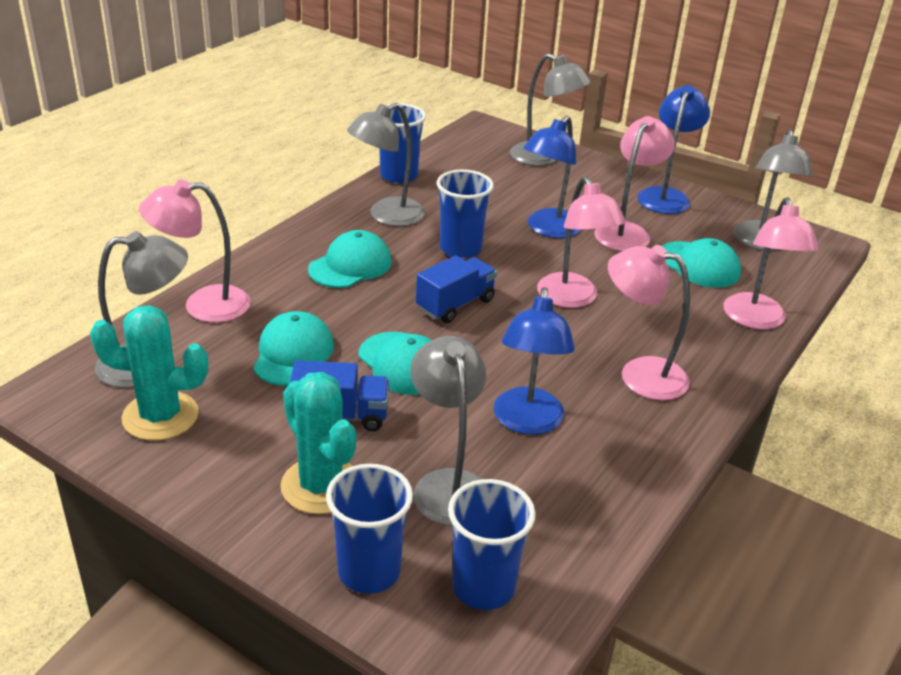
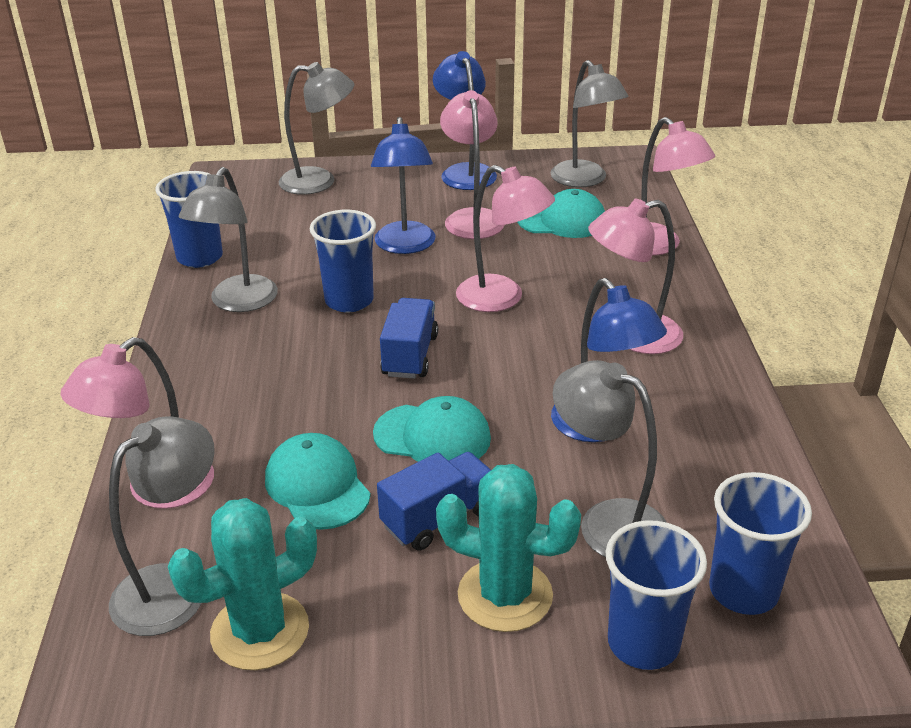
camera: 35 degrees left, 0 degrees up
(350, 265) = (263, 369): turquoise cap -> none

